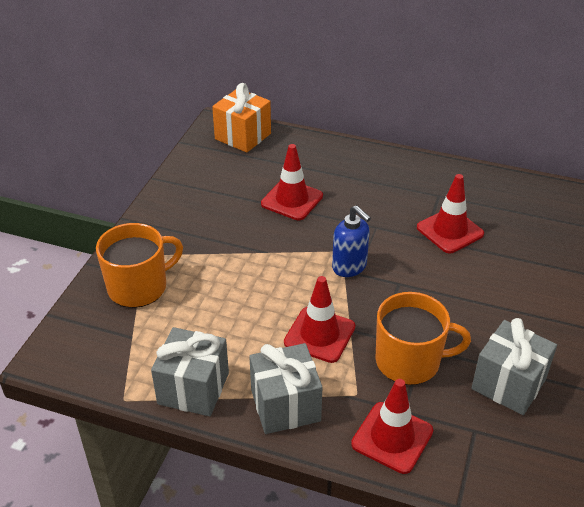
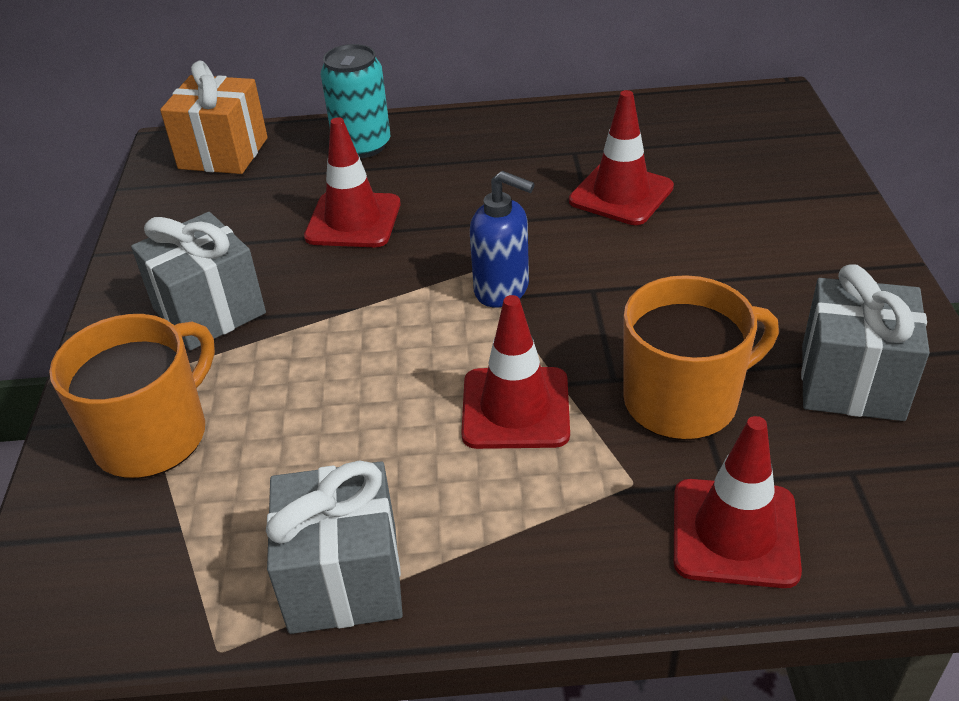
camera: 20 degrees left, 0 degrees up
(285, 405) = (525, 546): grey gift -> grey gift (209, 311)
(320, 154) = (362, 146): none -> turquoise can

